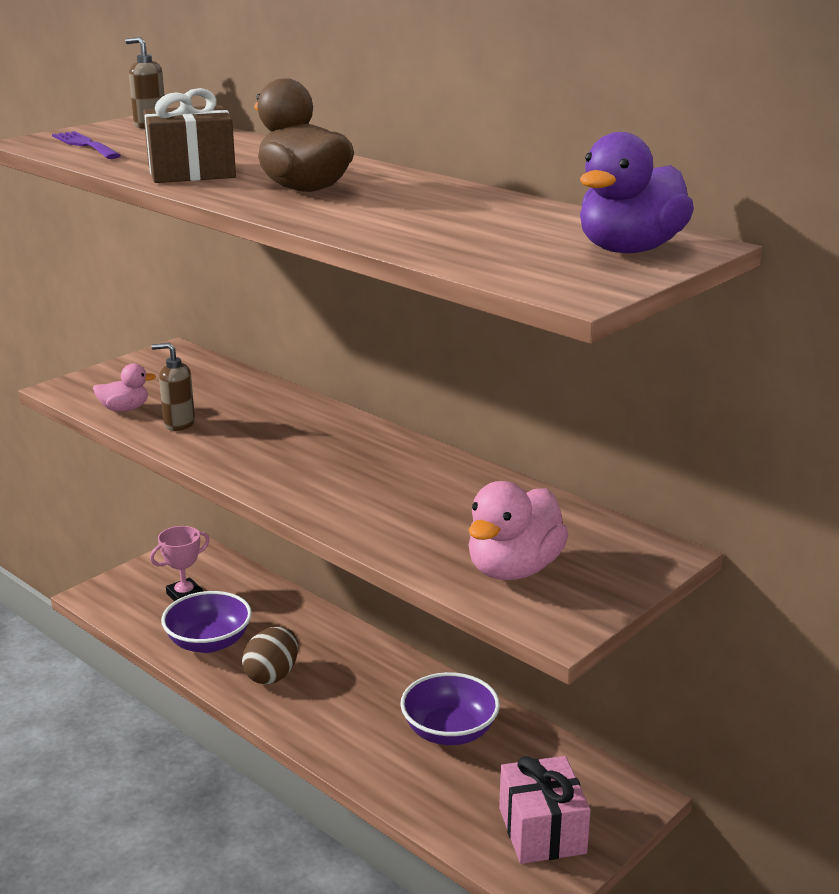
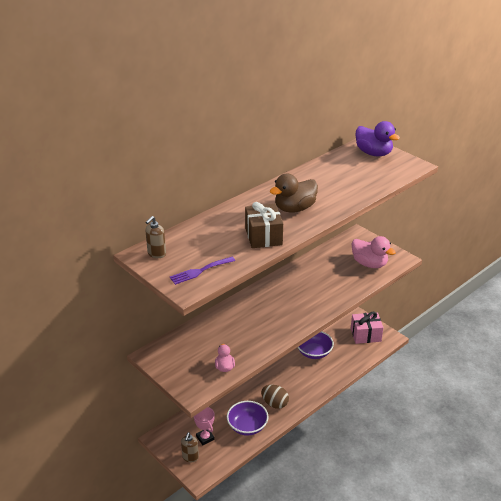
camera: 85 degrees left, 10 degrees up
(179, 424) = (245, 347): brown soap dispenser -> brown soap dispenser (190, 457)

